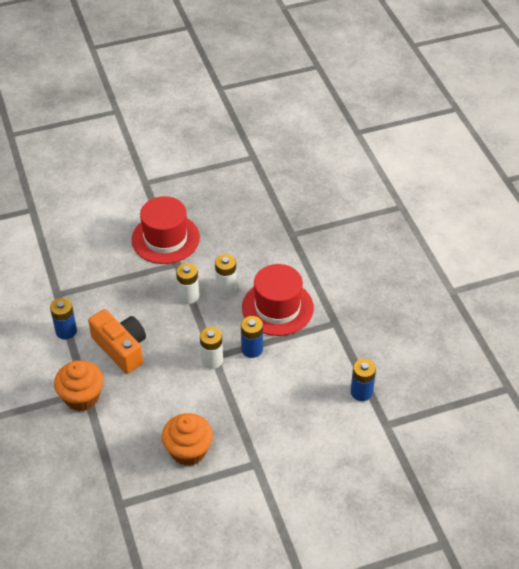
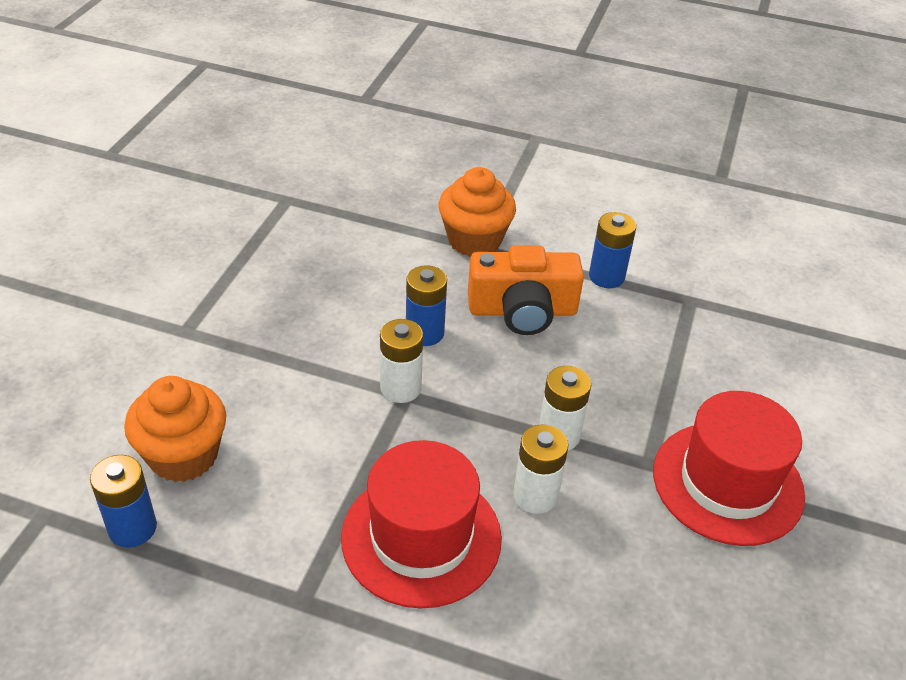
camera: 125 degrees right, 5 degrees down
(188, 451) = (283, 284): orange cupcake -> orange cupcake (183, 455)
(252, 349) = (371, 445): blue battery -> blue battery (425, 333)

